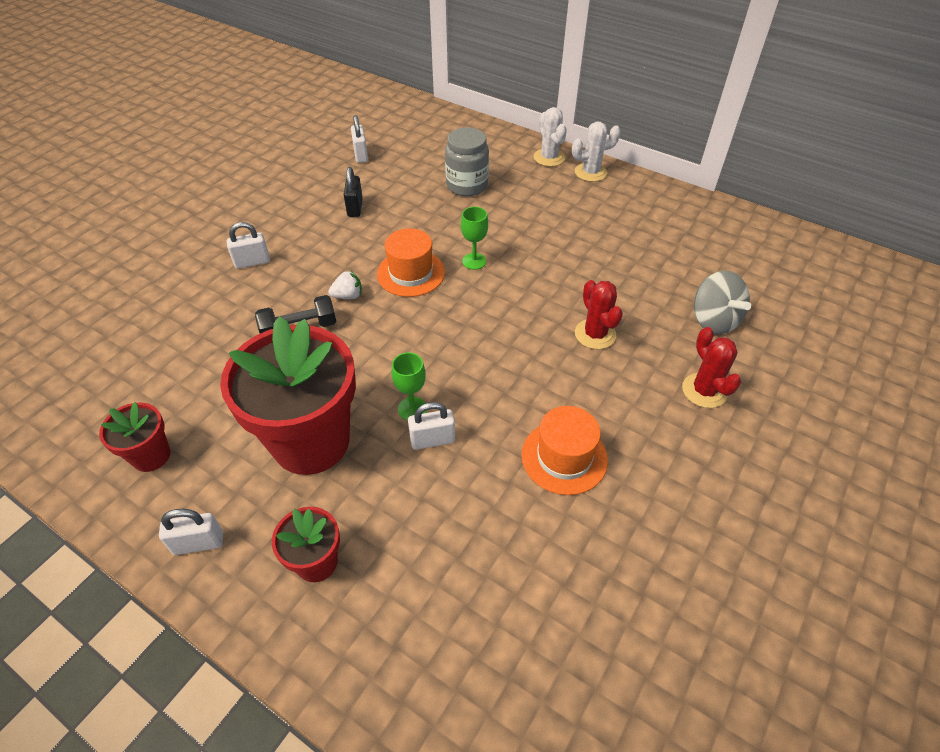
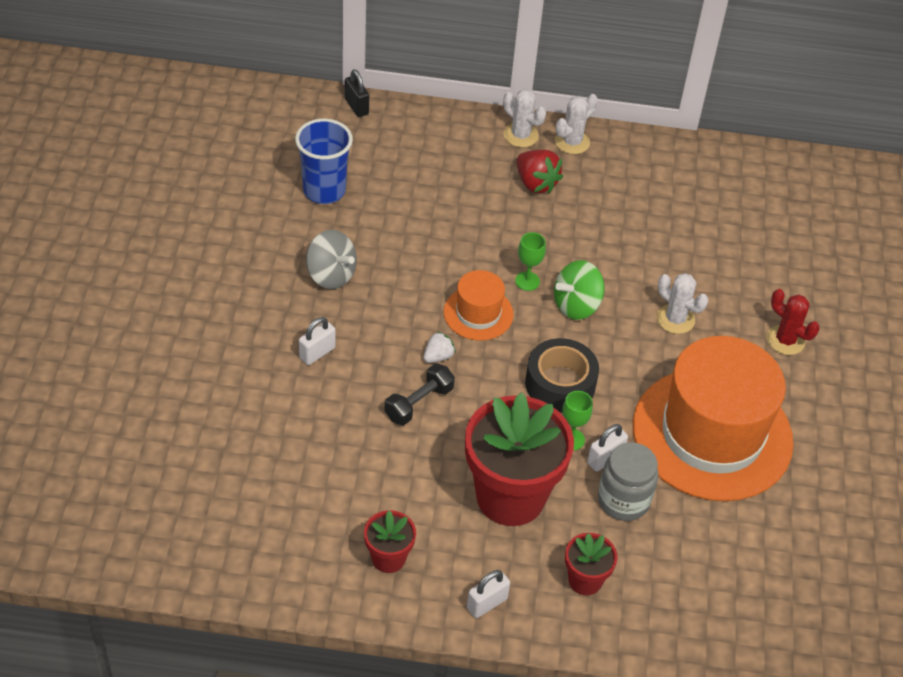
camera: 30 degrees left, 0 degrees up
(355, 208) = (369, 258): black padlock -> black padlock (356, 106)
(361, 155) = (324, 190): white padlock -> blue cup
(440, 354) = (560, 384): none -> black tape
(467, 185) = (462, 196): grey jar -> grey jar (623, 500)
(505, 293) = (576, 305): none -> green spinning top
(537, 193) = (536, 183): none -> red strawberry
(564, 457) = (712, 434): orange hat -> orange hat, size x2.19
(595, 334) = (675, 319): red cactus -> white cactus
(713, 320) = (762, 272): grey spinning top -> grey spinning top (331, 275)

